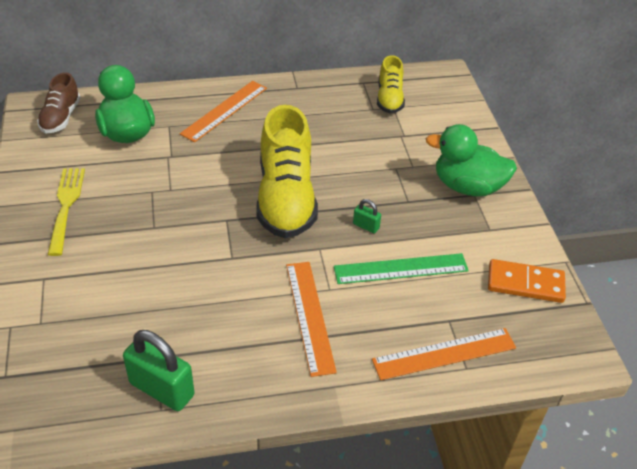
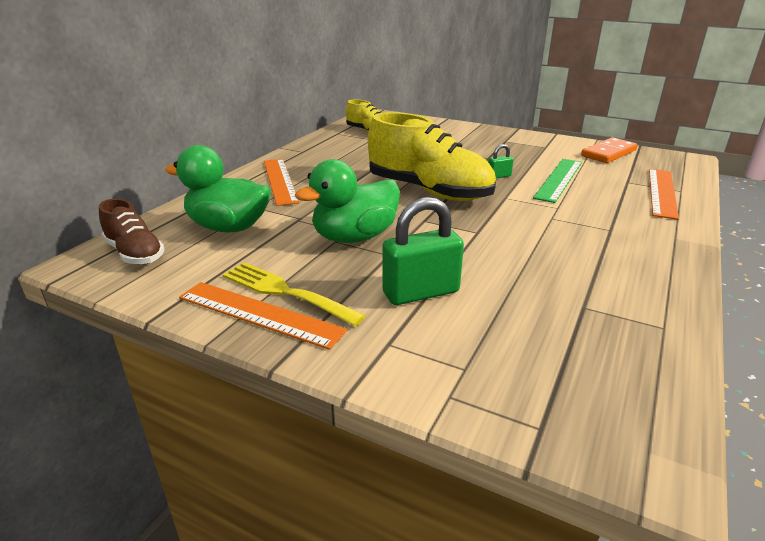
camera: 50 degrees left, 15 degrees down
(162, 389) = (633, 318): green padlock -> green padlock (421, 292)
(309, 316) = (584, 223): orange ruler -> orange ruler (259, 314)
(467, 186) = (495, 140): green duck -> green duck (354, 237)

